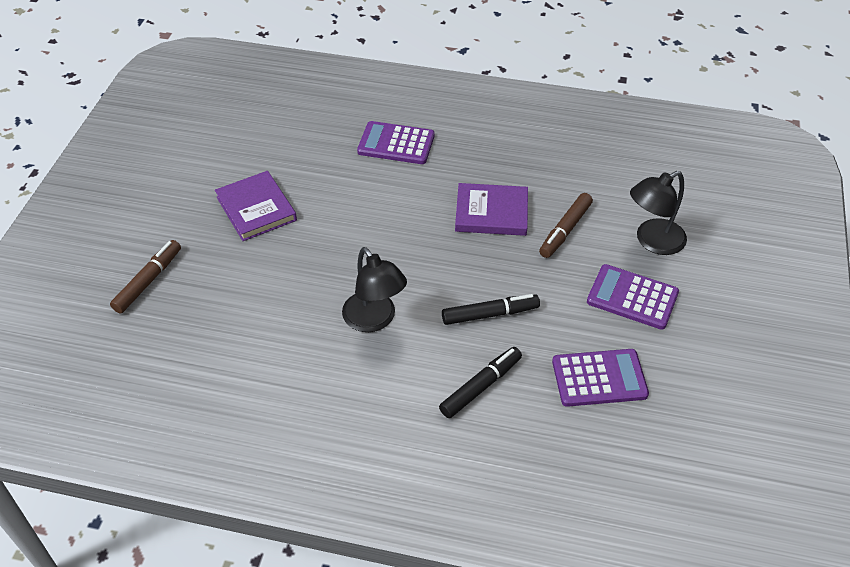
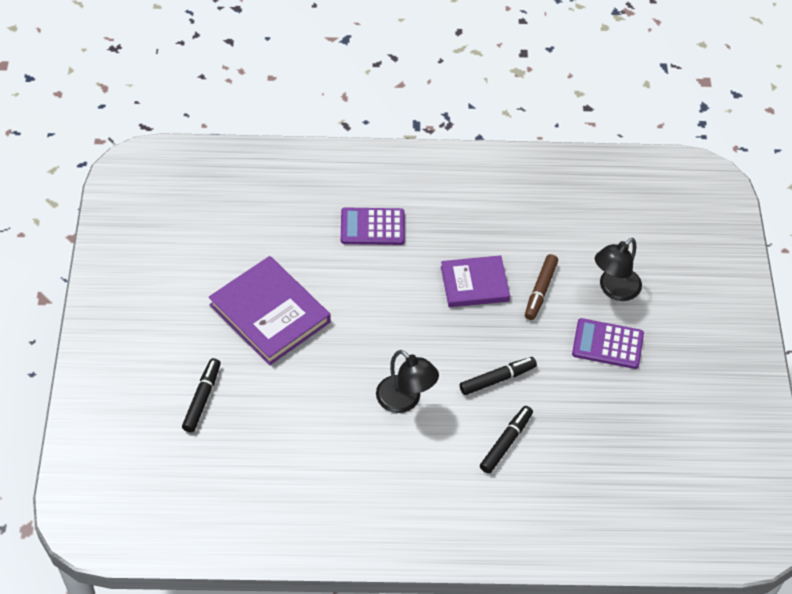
camera: 15 degrees left, 5 degrees up
(148, 281) = (202, 399): brown marker -> black marker
(256, 209) = (270, 313): purple book -> purple book, size x1.52
(599, 378) = (595, 419): purple calculator -> none

